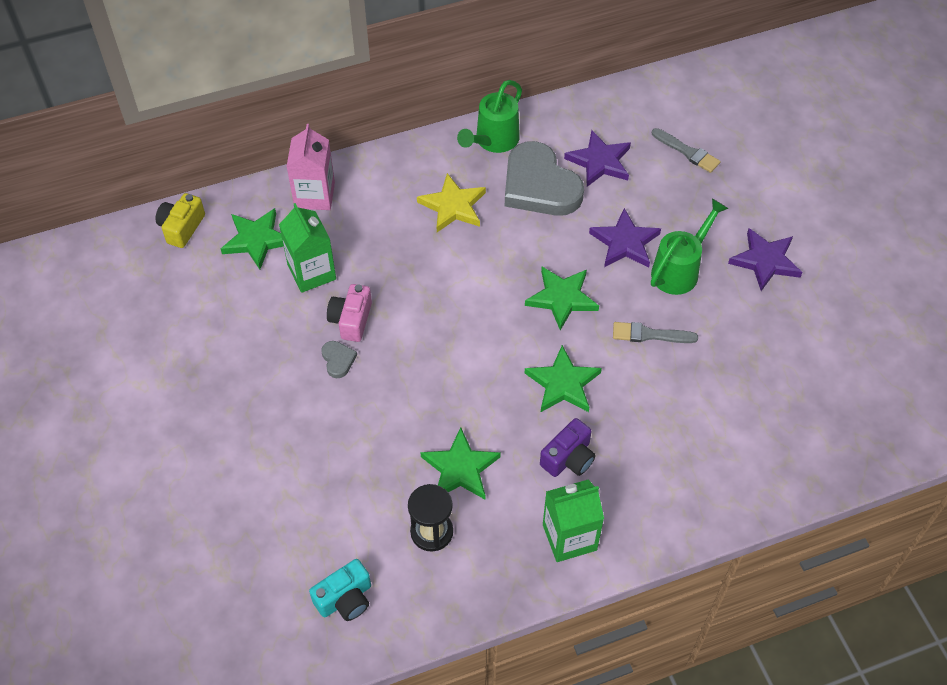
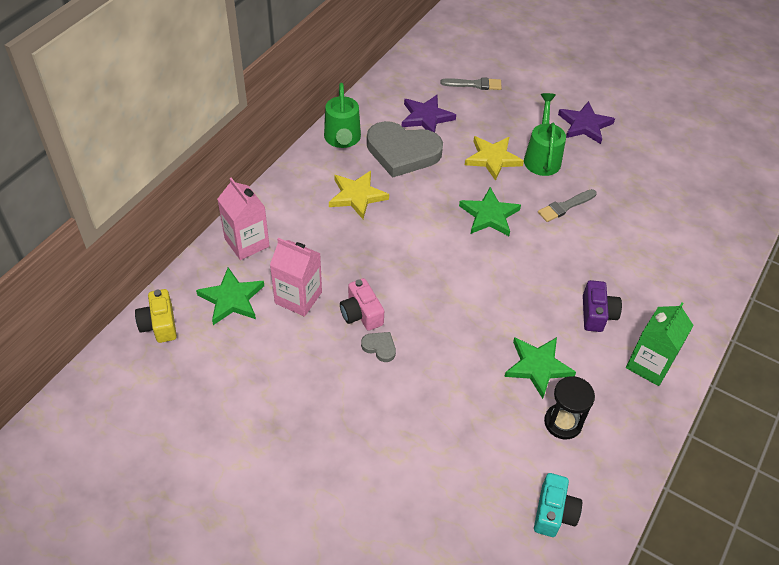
camera: 40 degrees left, 5 degrees down
(312, 272) = (298, 297): green carton -> pink carton
(563, 383) = (545, 269): green star -> none
(625, 242) = (492, 159): purple star -> yellow star

